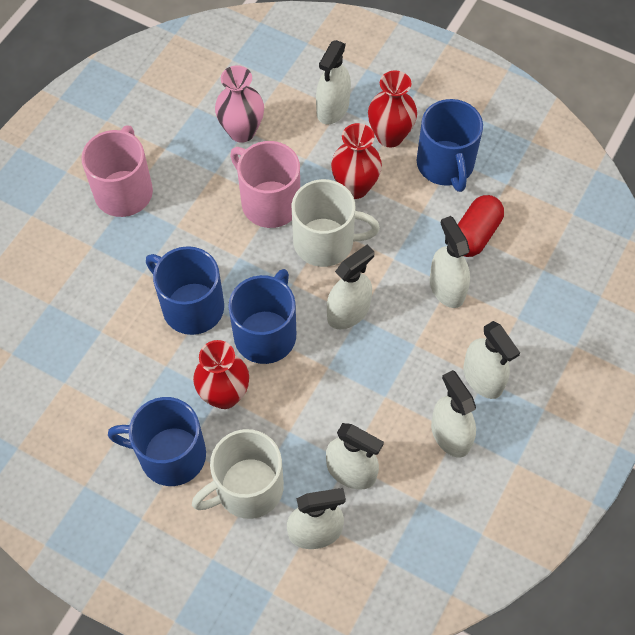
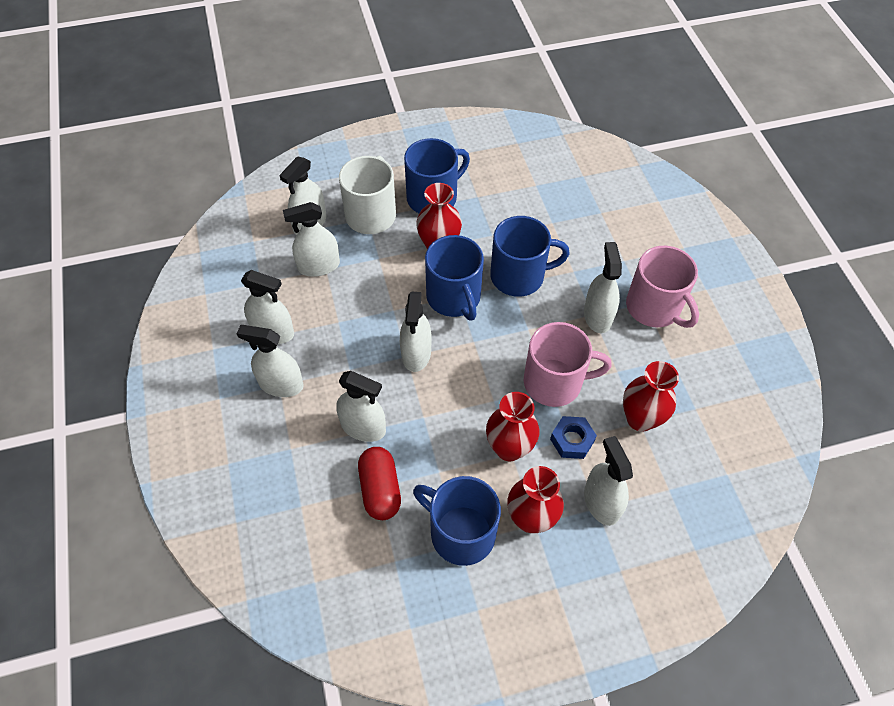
camera: 135 degrees right, 5 degrees down
(174, 221) = (597, 316): none -> white spray bottle
(242, 131) = (640, 419): pink vase -> red vase
(305, 157) = (572, 440): none -> blue nut
(325, 242) = (483, 387): white mug -> none

